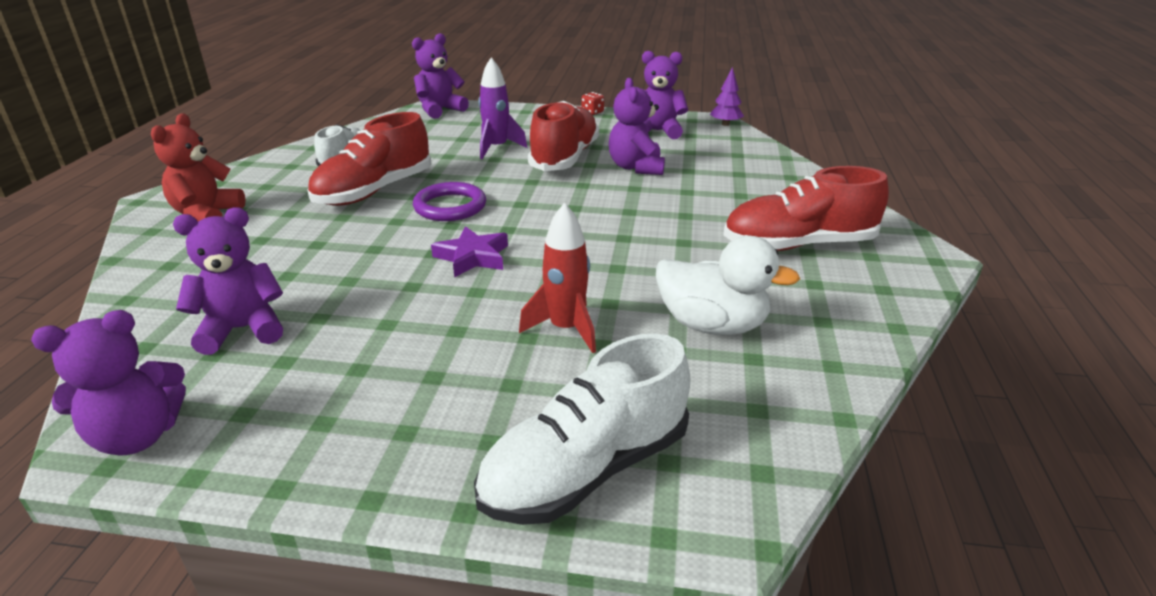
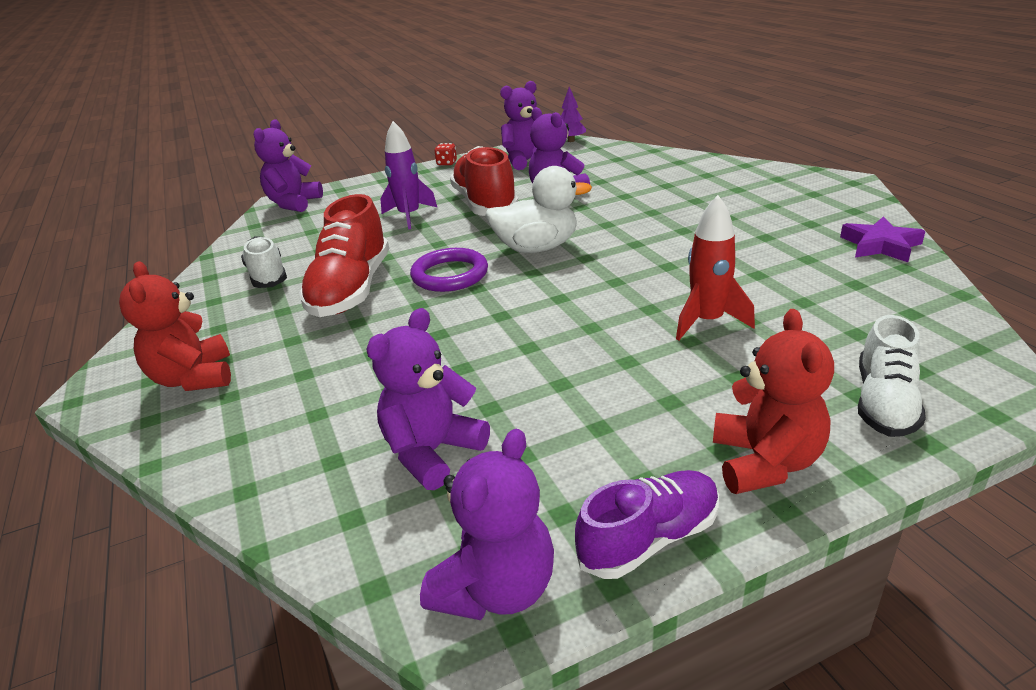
camera: 30 degrees left, 0 degrees up
(258, 462) = (649, 539): none -> purple shoe
(416, 459) = (765, 462): none -> red teddy bear
(473, 257) = (542, 304): purple star -> purple star (880, 245)
(586, 470) = (884, 403): white shoe -> white shoe, size x0.63
(712, 325) = (797, 275): white duck -> white duck (537, 248)
(798, 245) = (760, 203): red shoe -> none

